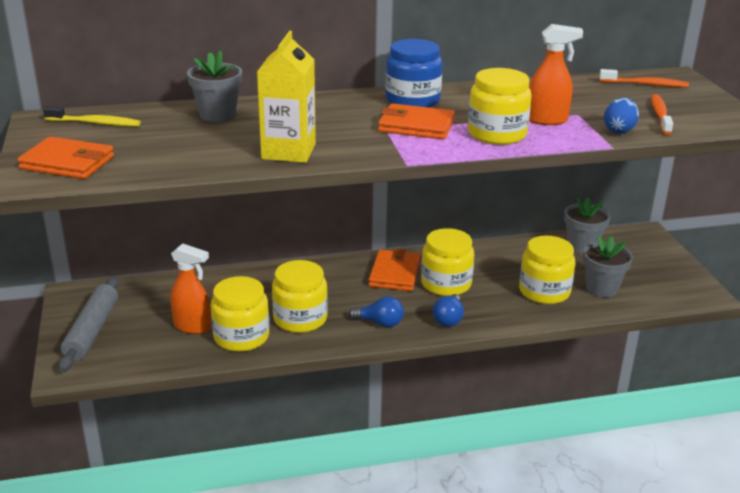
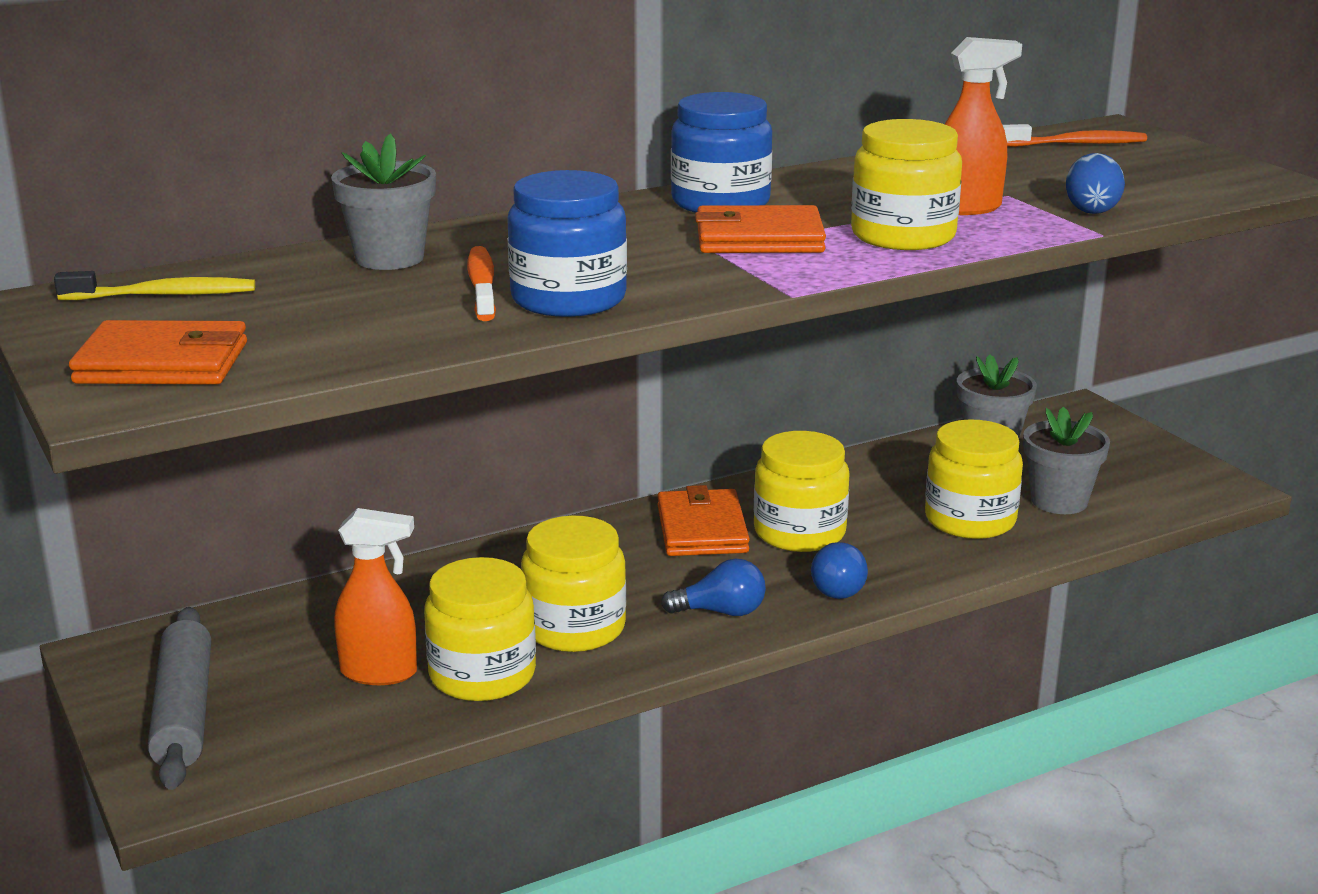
camera: 15 degrees left, 5 degrees down
(288, 151) = (568, 299): yellow carton -> blue jar
(660, 115) = (1136, 183): orange toothbrush -> orange toothbrush (482, 285)

